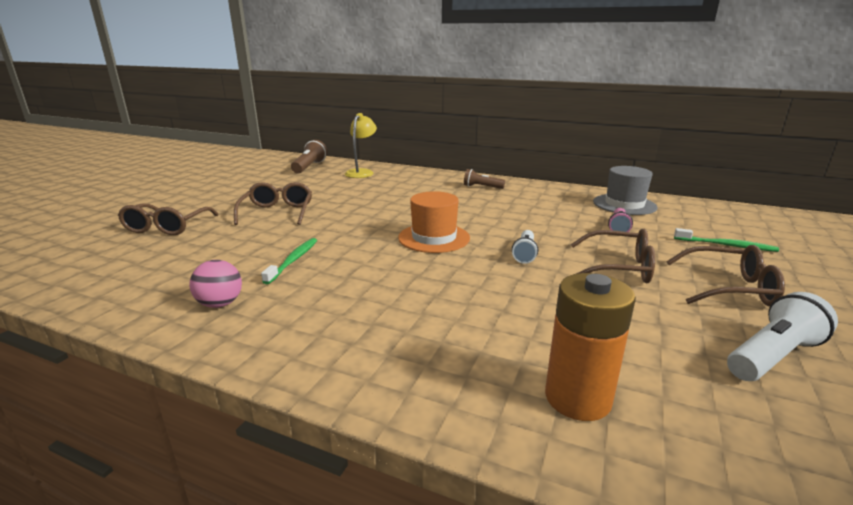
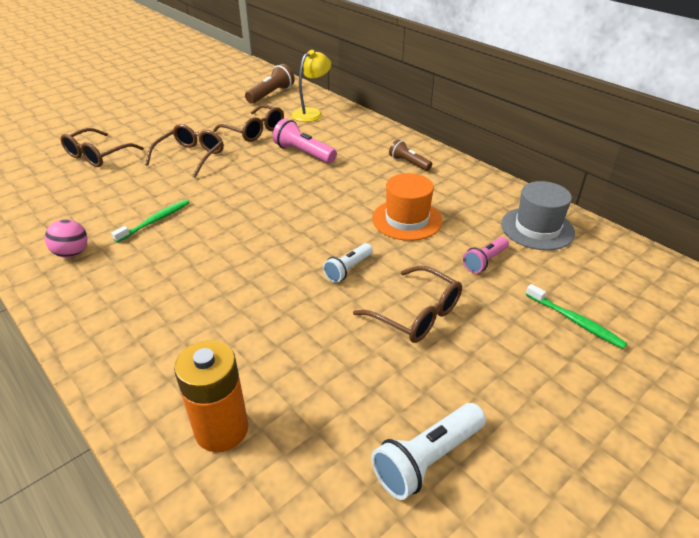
camera: 25 degrees right, 15 degrees up
(386, 195) = (303, 153): none -> pink flashlight
(434, 238) = (289, 225): orange hat -> orange hat (407, 219)
(730, 288) = (496, 376): brown glasses -> brown glasses (255, 131)
(772, 356) = (427, 459): white flashlight -> white flashlight turned 150 degrees clockwise

